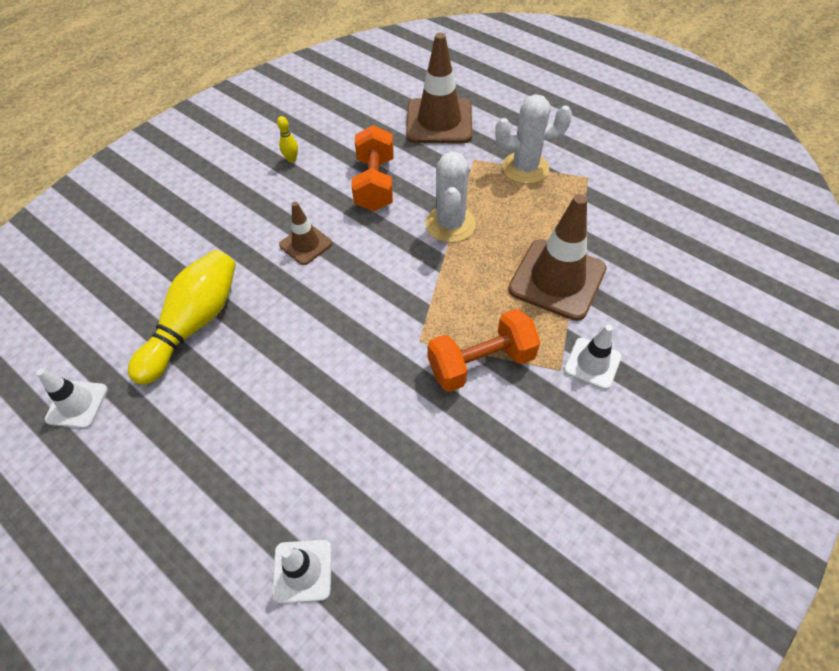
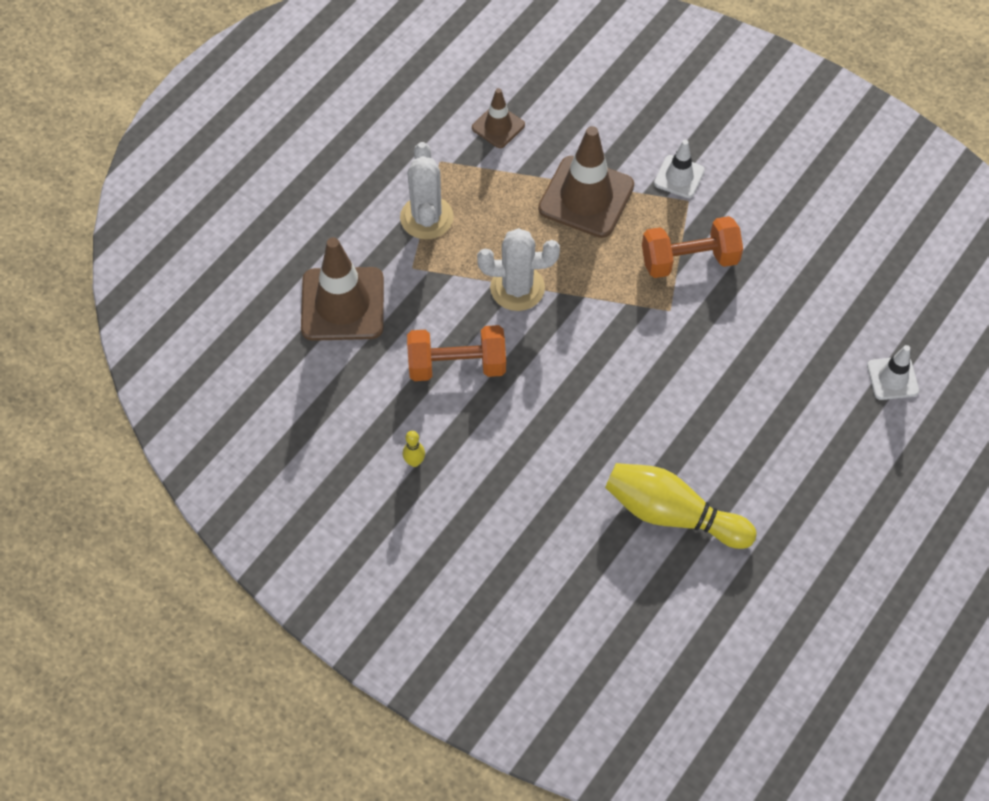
camera: 95 degrees left, 5 degrees up
(77, 404) = (777, 599): white traffic cone -> none
(305, 244) = (555, 425): brown traffic cone -> brown traffic cone (498, 126)
(481, 363) = (689, 260): orange dumbbell -> orange dumbbell turned 75 degrees counterclockwise

